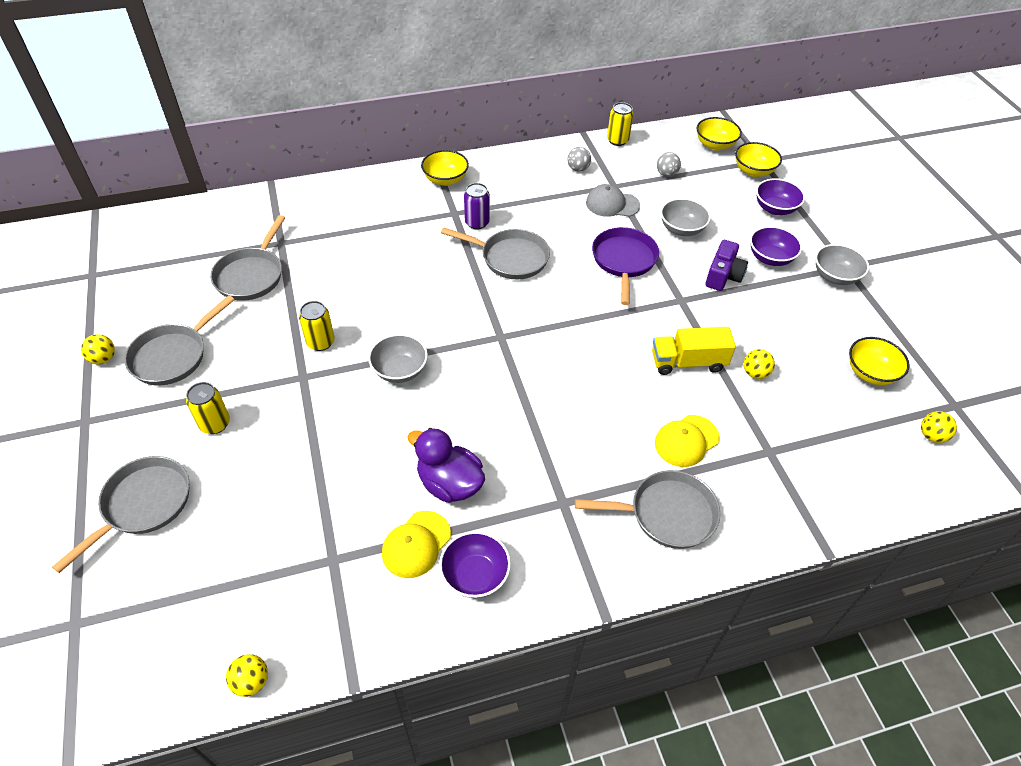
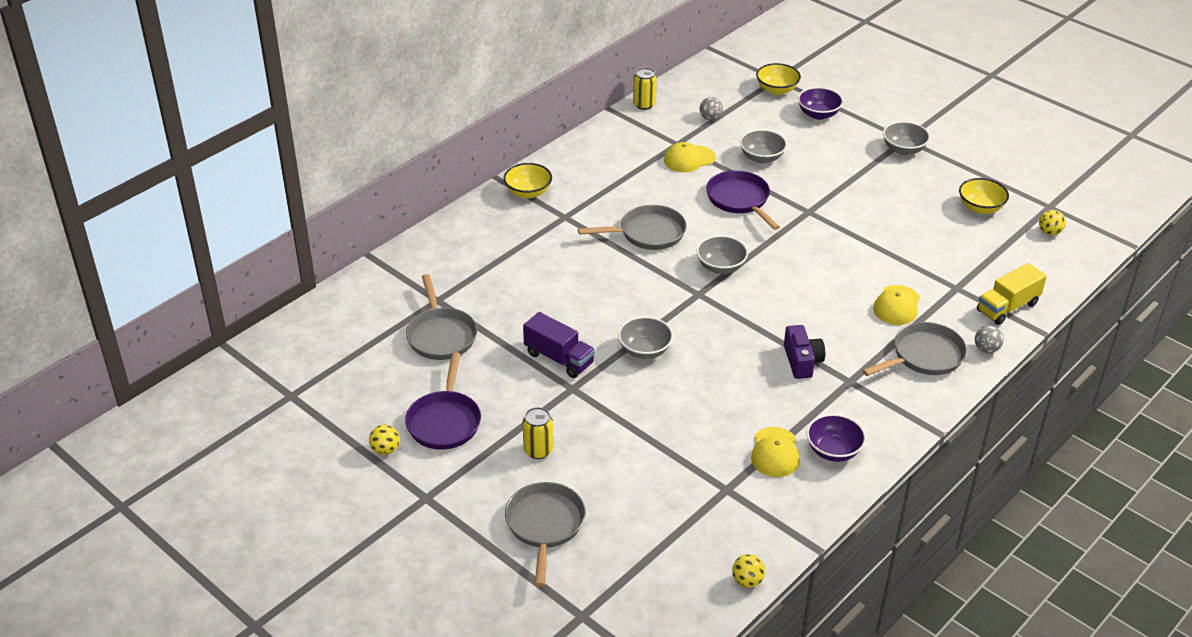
camera: 30 degrees left, 10 degrees down
(173, 356) = (444, 421): grey pan -> purple pan
(320, 342) = (559, 358): yellow can -> purple truck
(449, 483) = (760, 406): purple duck -> none
(477, 223) = (592, 217): purple can -> none
(546, 319) = (720, 267): none -> grey bowl
(578, 169) = (633, 141): grey ball -> grey ball (986, 349)
(612, 204) = (689, 159): grey cap -> yellow cap
(688, 362) = (852, 253): yellow truck -> yellow truck (1007, 307)
(715, 145) = (727, 79): yellow bowl -> none
(723, 275) = (823, 181): purple camera -> purple camera (802, 361)
(755, 373) = (904, 241): yellow ball -> none
(770, 258) = (846, 154): purple bowl -> none

